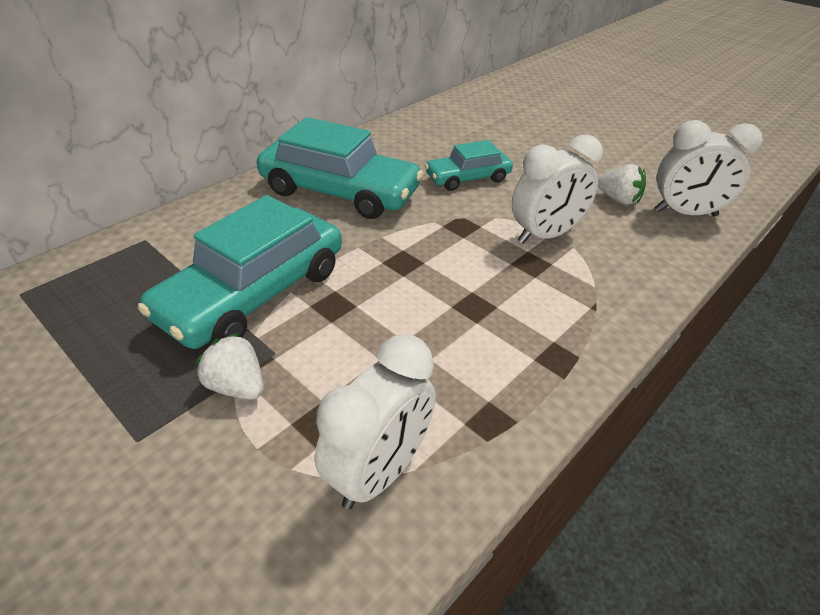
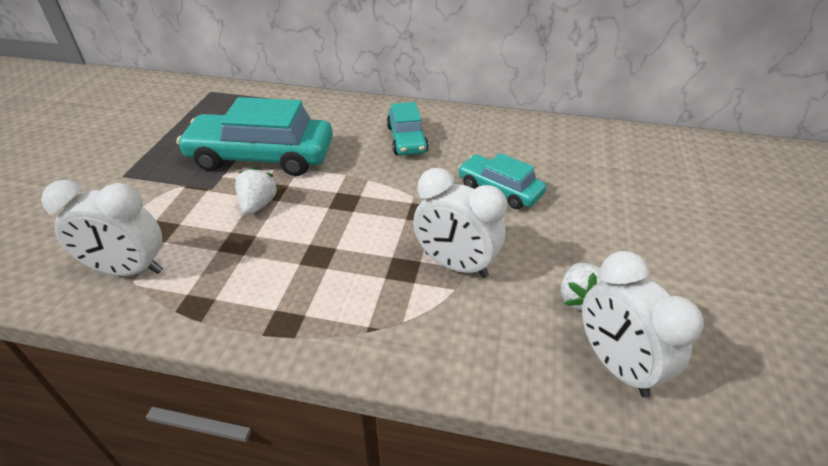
camera: 60 degrees right, 0 degrees up
(237, 386) = (176, 188): white strawberry -> white strawberry (258, 205)
(340, 191) = (407, 139): turquoise car -> turquoise car, size x0.56

